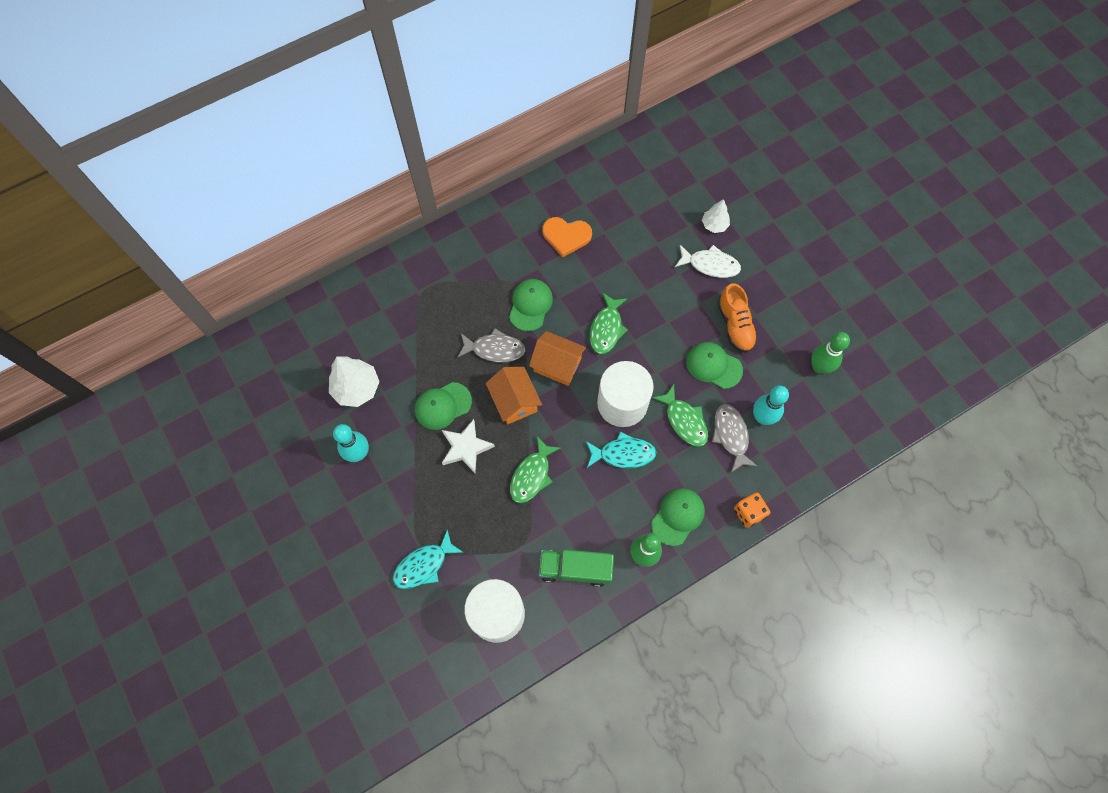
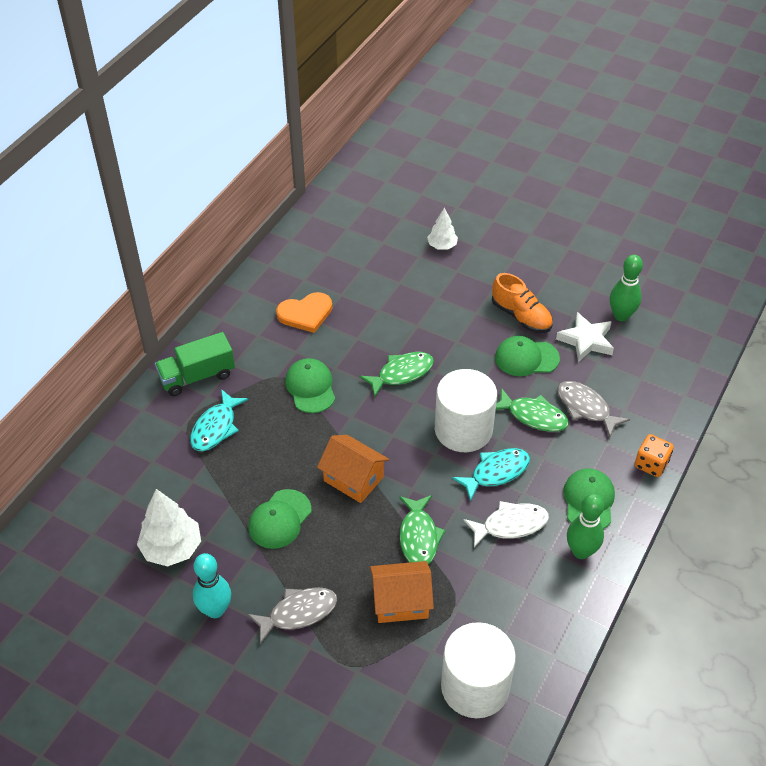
camera: 30 degrees left, 20 degrees down
(424, 565) = (363, 682): turquoise fish -> turquoise fish (216, 428)
(466, 447) = (331, 546): white star -> white star (586, 340)
(495, 349) = (300, 442): grey fish -> grey fish (298, 613)
(557, 365) = (375, 426): orange house -> orange house (401, 602)
(575, 569) = (524, 600): green truck -> green truck (197, 376)
(606, 328) = (401, 373): green fish -> green fish turned 105 degrees counterclockwise
(710, 265) = (462, 278): white fish -> white fish (510, 525)
(762, 417) = (602, 379): turquoise bowling pin -> none

